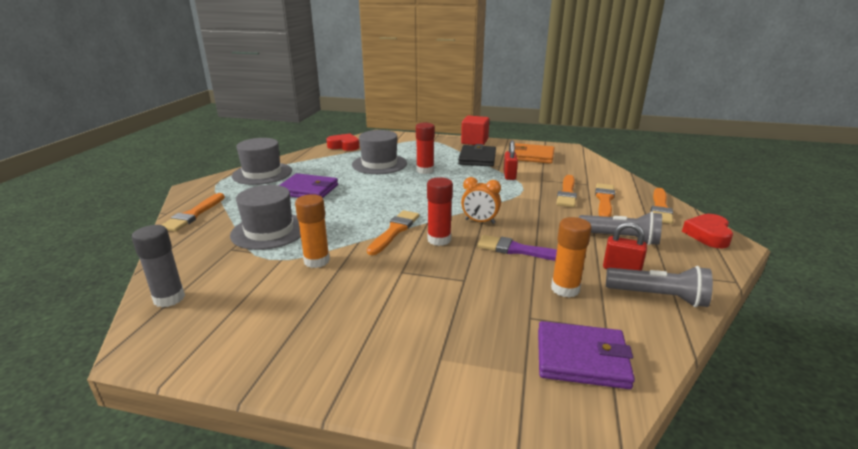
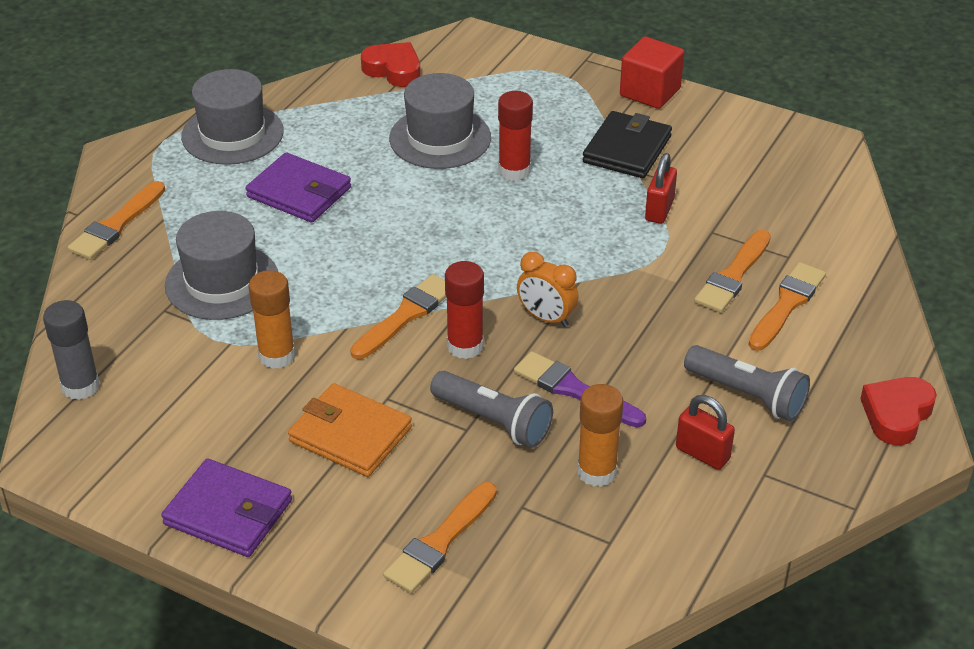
camera: 15 degrees right, 15 degrees up
(532, 156) = (736, 158): orange wallet -> orange wallet (350, 434)
(581, 358) = (550, 575): purple wallet -> purple wallet (228, 512)
(658, 297) = (717, 510): grey flashlight -> grey flashlight (494, 421)
(660, 208) = (870, 341): orange brush -> orange brush (440, 542)

